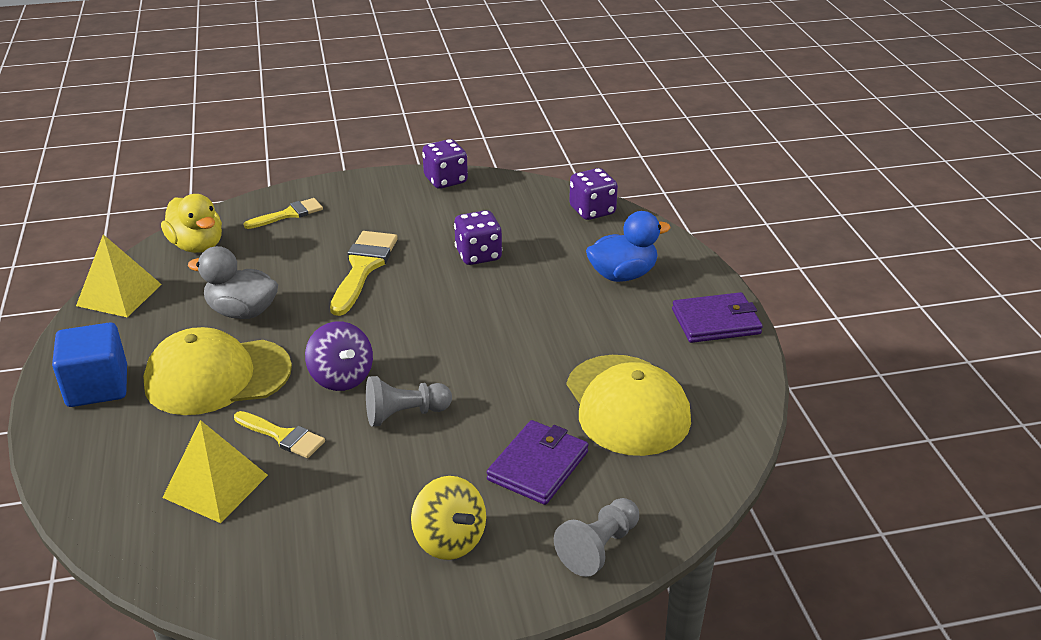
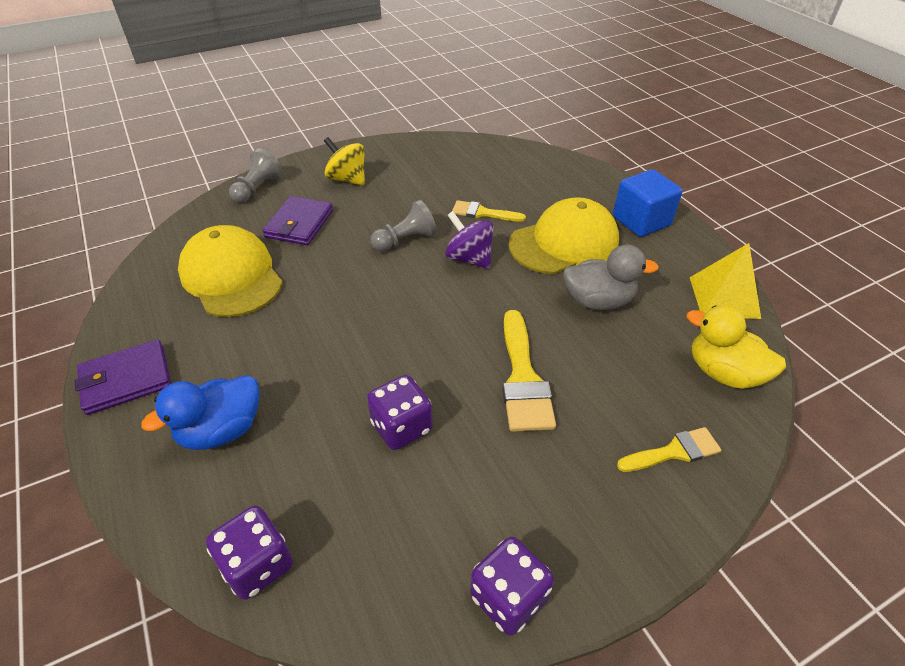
camera: 165 degrees right, 10 degrees up
(215, 486) = (502, 181): yellow pyramid -> none
(289, 214) = (674, 451): yellow brush -> yellow brush turned 150 degrees counterclockwise

